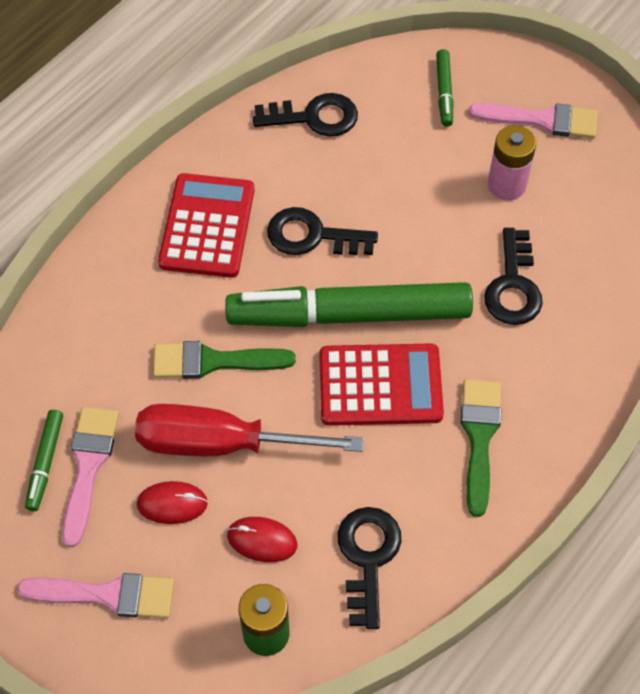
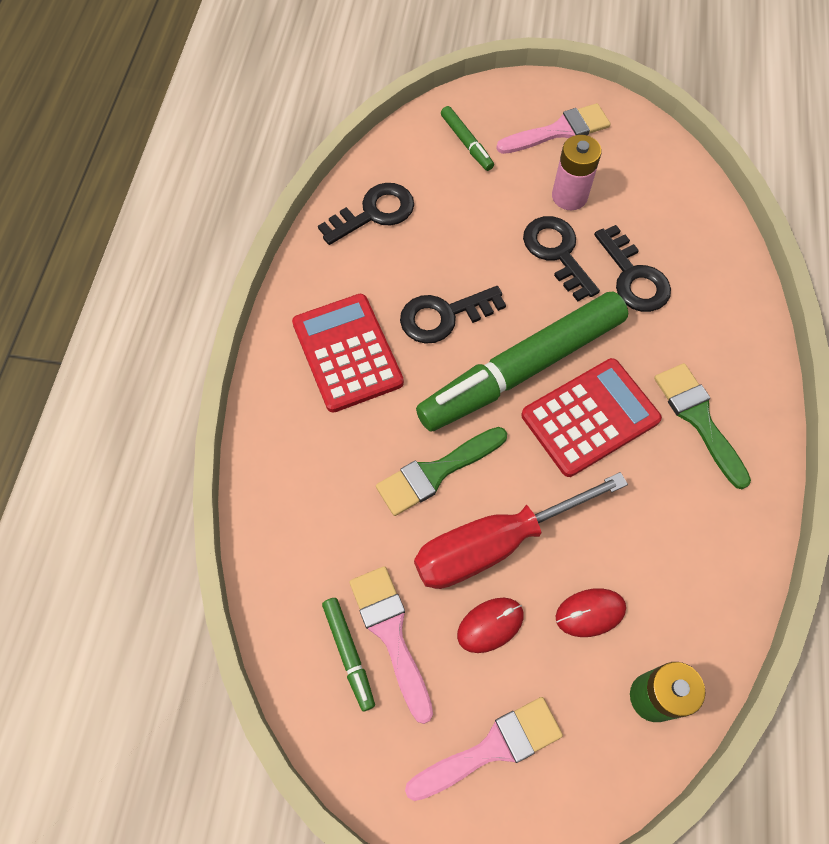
camera: 30 degrees left, 5 degrees up
(368, 557) = (686, 575): black key -> black key (557, 252)

